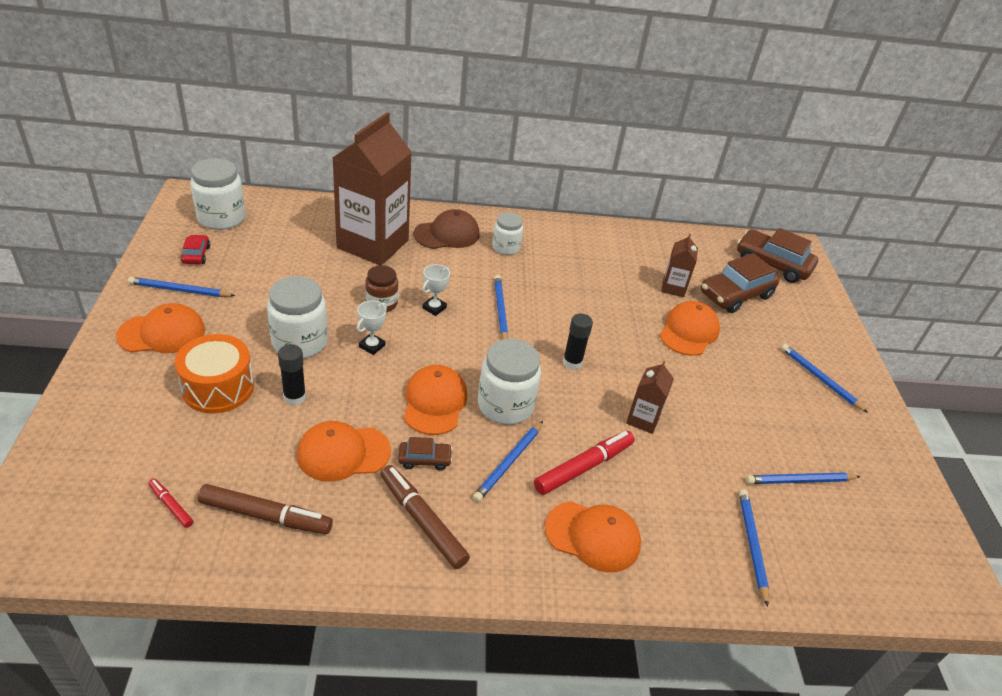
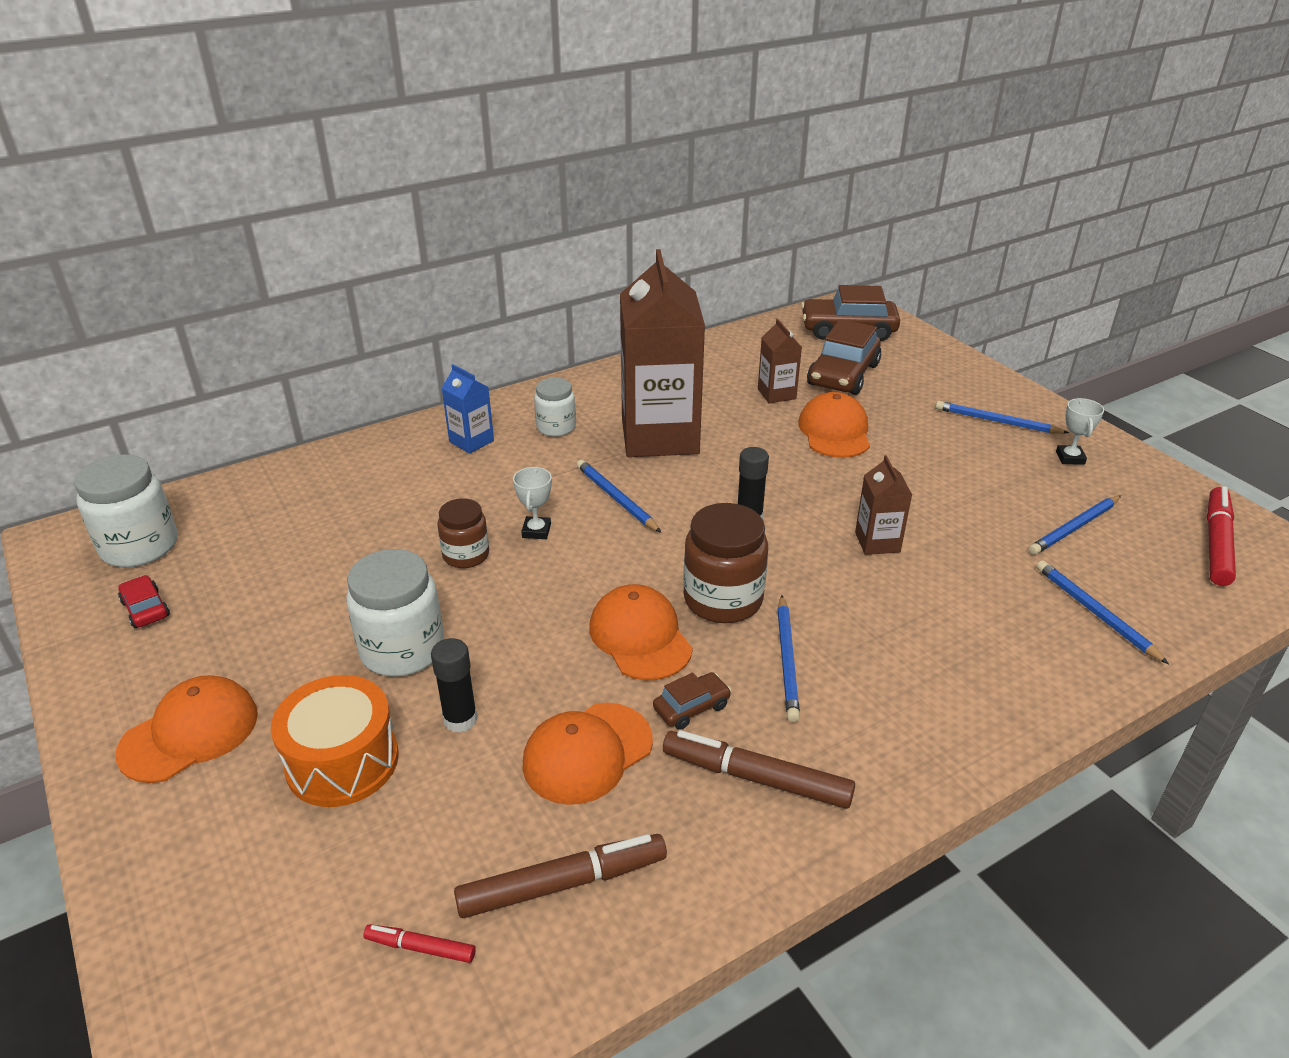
camera: 25 degrees left, 5 degrees down
(180, 290) = (164, 665): blue pencil -> none
(372, 346) = (502, 610): white trophy -> white trophy (1070, 458)
(373, 244) = (387, 491): brown carton -> brown carton (659, 436)
(447, 234) = (471, 441): brown cap -> blue carton
(505, 405) = (723, 599): white jar -> brown jar
(583, 467) = (868, 622): red marker -> red marker (1216, 543)
(593, 536) = (947, 689): orange cap -> none

